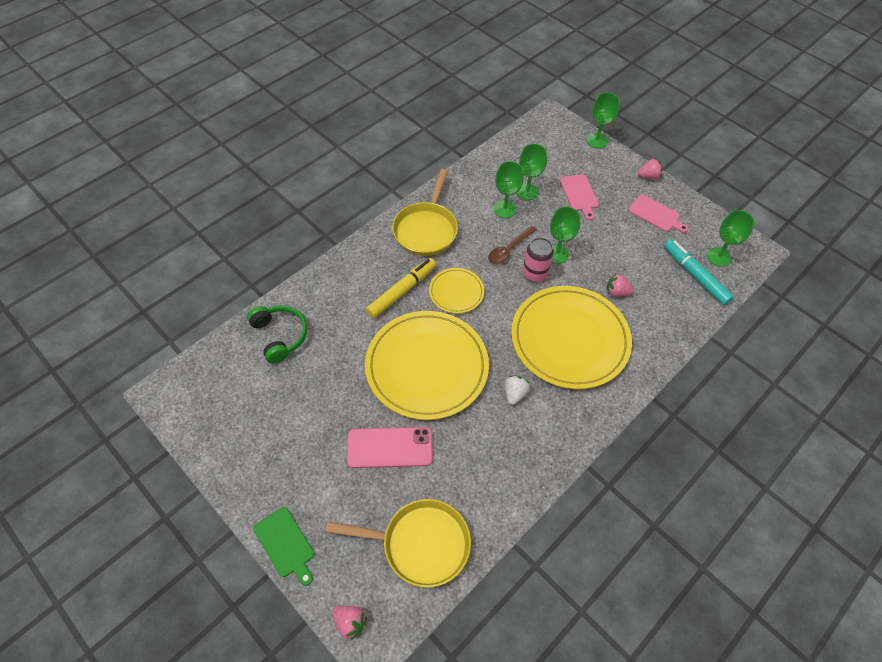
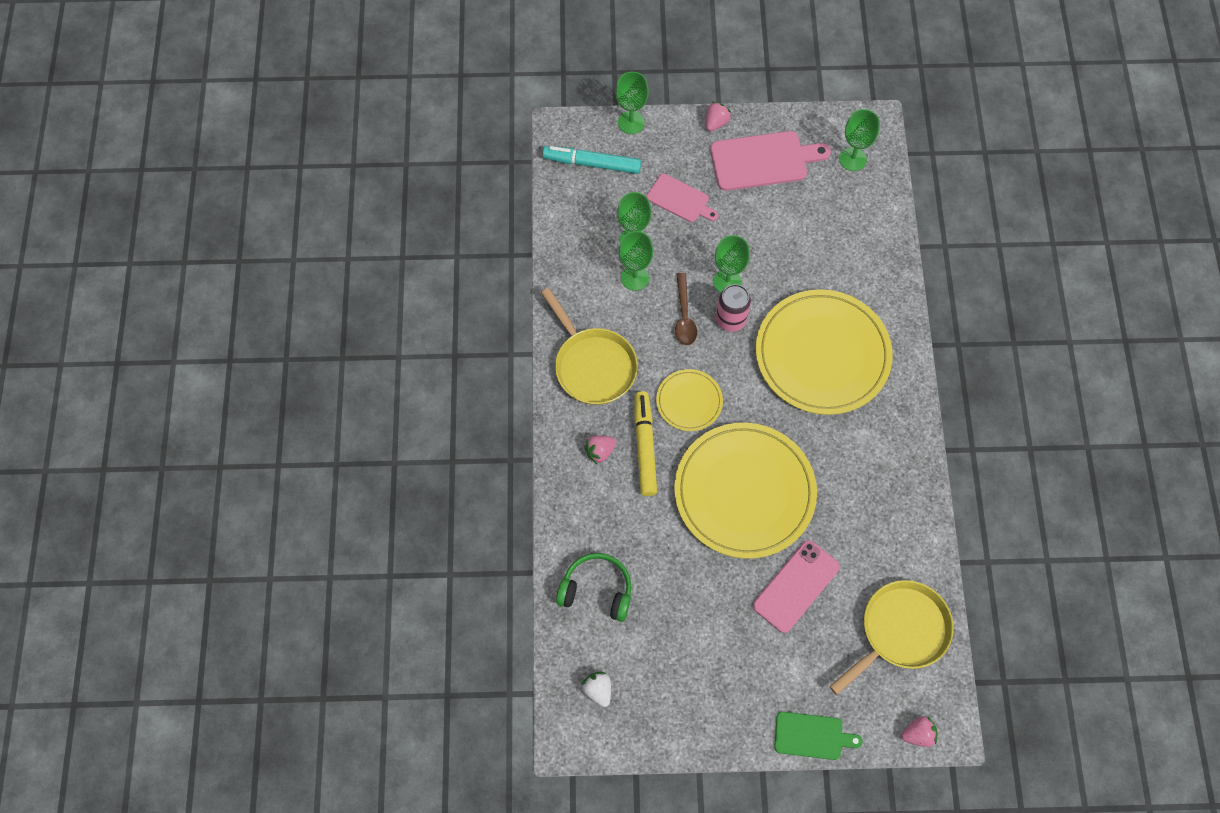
camera: 45 degrees left, 10 degrees up
(514, 394) = (834, 445): white strawberry -> white strawberry (598, 690)
(616, 292) = (812, 273): pink strawberry -> pink strawberry (600, 452)
(656, 214) = (763, 160): pink cutting board -> pink cutting board, size x1.63
(695, 275) = (853, 196): turquoise marker -> turquoise marker (592, 163)

